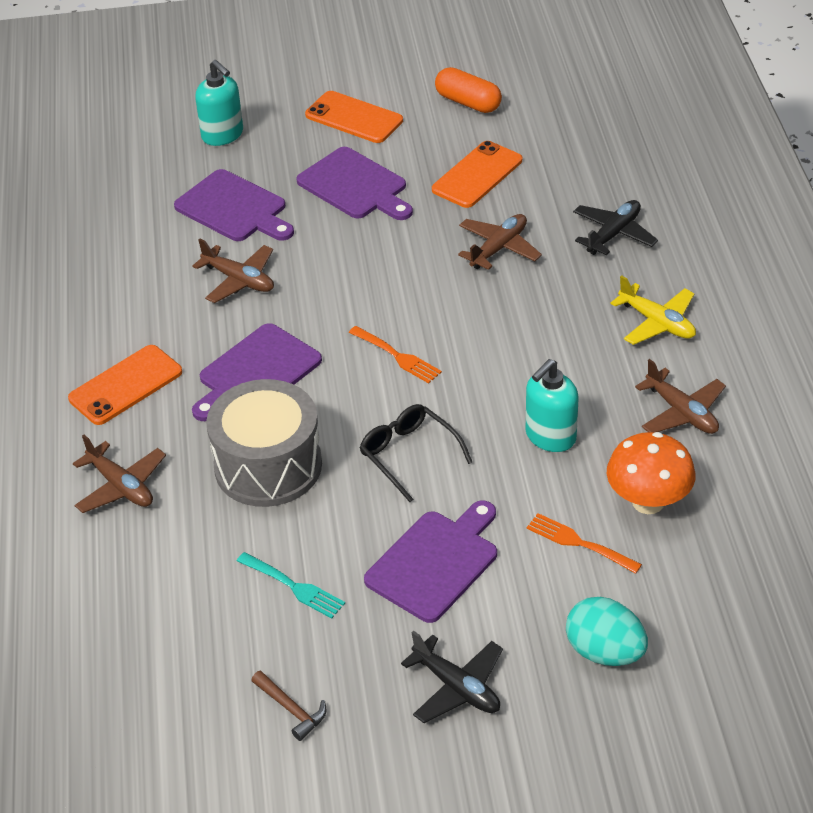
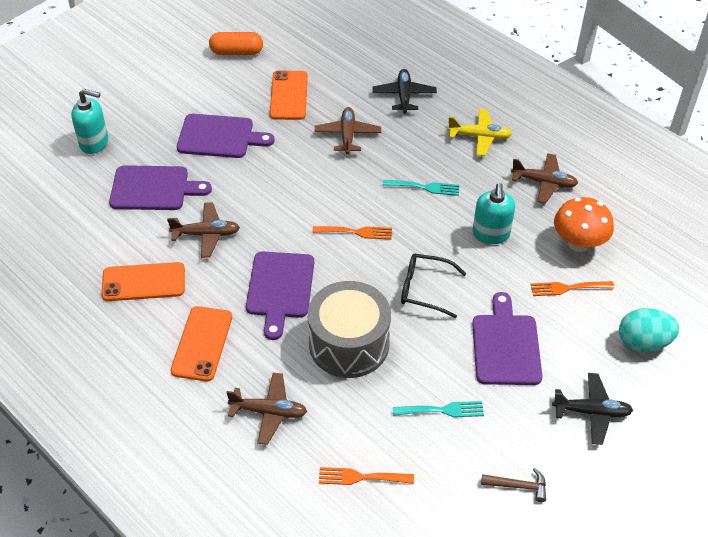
camera: 40 degrees left, 5 degrees up
(144, 601) = (362, 477): none -> orange fork
(354, 118) = (173, 93): orange phone -> orange phone (143, 282)
(527, 346) = (424, 187): none -> turquoise fork

